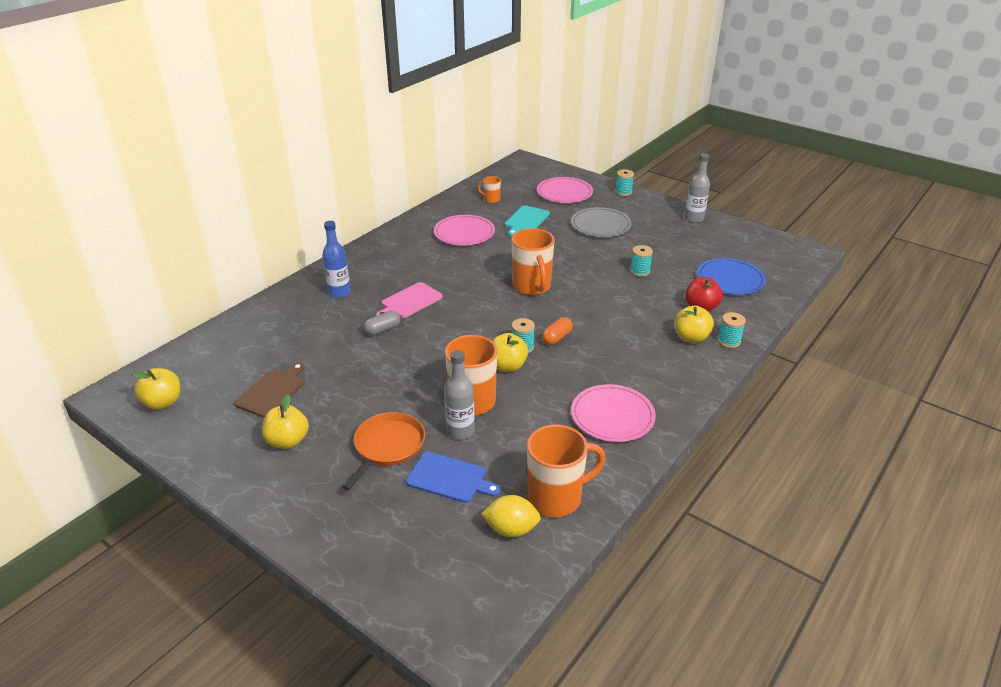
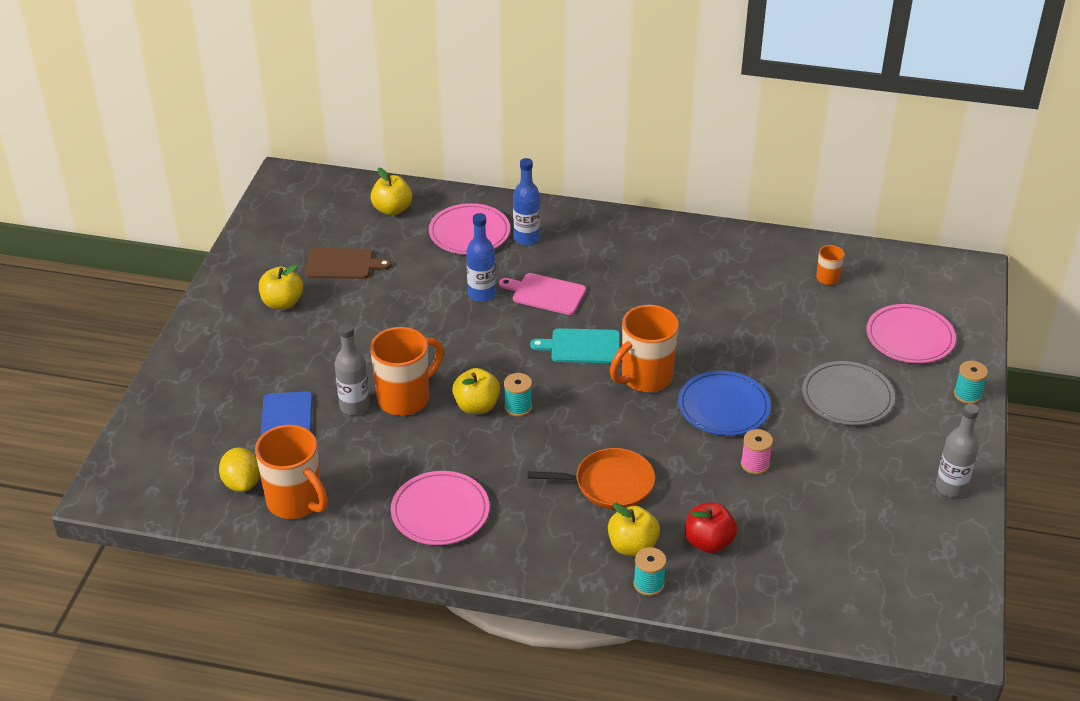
camera: 65 degrees right, 5 degrees up
(163, 402) = (291, 210): yellow apple -> yellow apple (392, 209)
(383, 330) = (481, 294): grey capsule -> blue bottle
(387, 446) = (307, 366): orange pan -> orange pan (609, 484)
(464, 233) = (723, 283): pink plate -> pink plate (469, 232)
(526, 220) = (800, 325): turquoise cutting board -> turquoise cutting board (582, 346)
(557, 337) = (554, 429): orange capsule -> none
(640, 271) = (755, 464): turquoise spool -> pink spool
(730, 279) = (803, 559): blue plate -> blue plate (723, 407)

